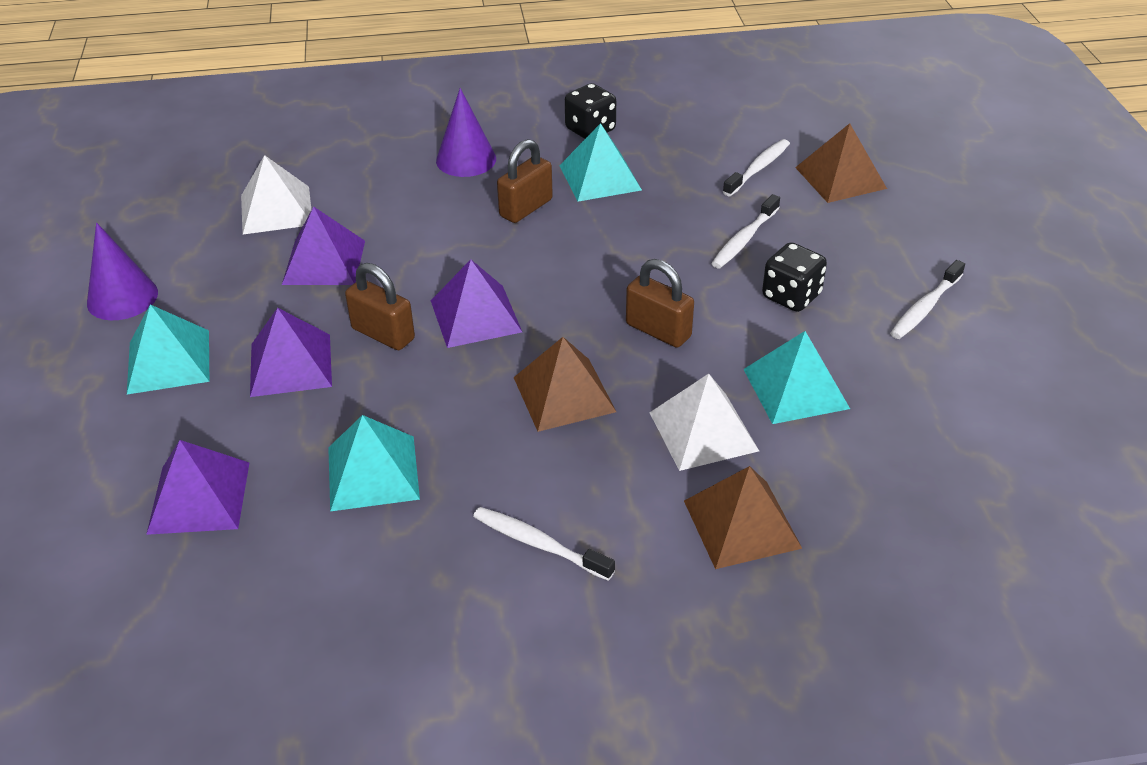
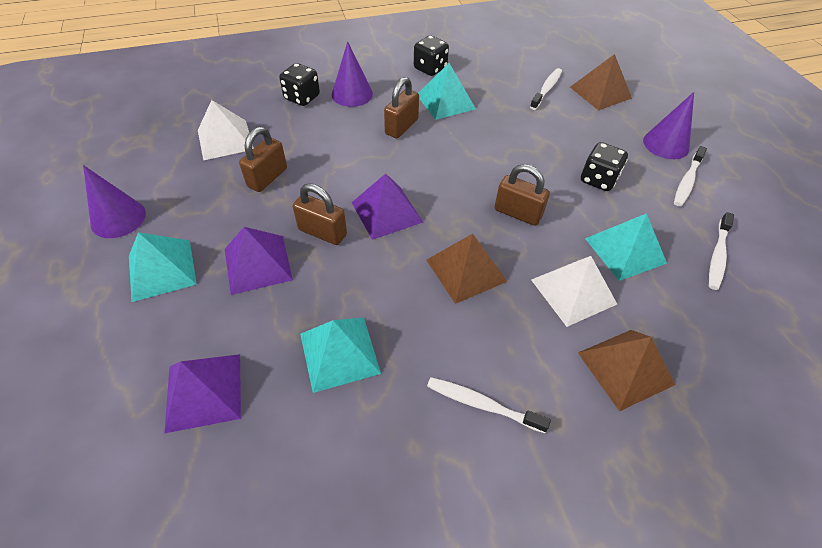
camera: 10 degrees left, 10 degrees up
(324, 262) = (267, 177): purple pyramid -> brown padlock
(393, 160) = (302, 98): none -> black dice
(744, 239) = (553, 140): white toothbrush -> white toothbrush (717, 256)
(913, 256) = (666, 144): none -> purple cone

